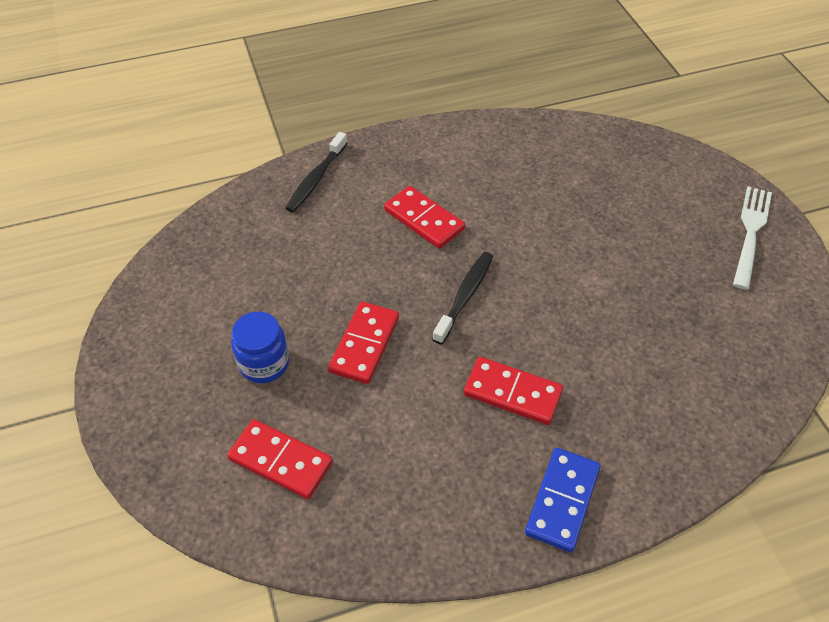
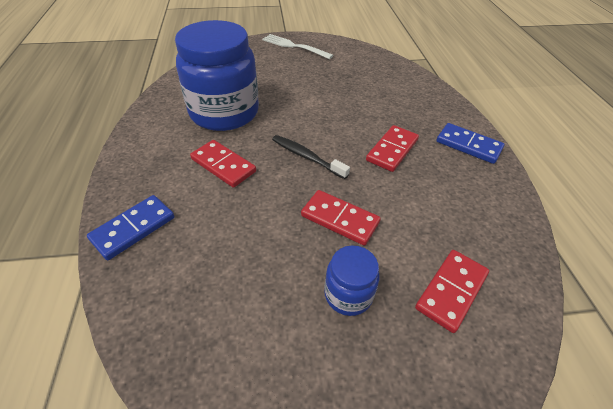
camera: 80 degrees left, 5 degrees down
(316, 179) = (133, 228): black toothbrush -> blue domino
(424, 220) = (223, 165): red domino -> red domino turned 75 degrees clockwise
(525, 194) = (224, 112): none -> blue jar

